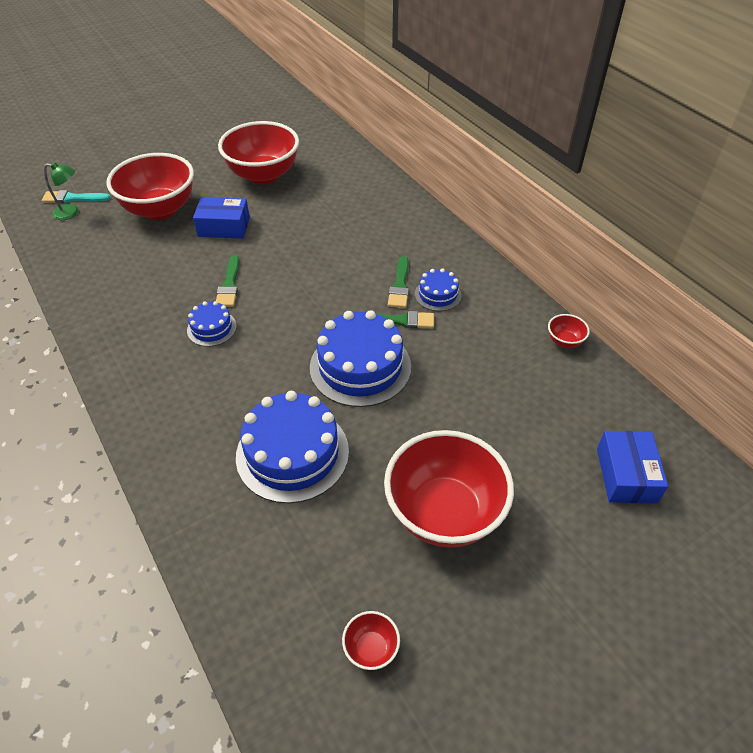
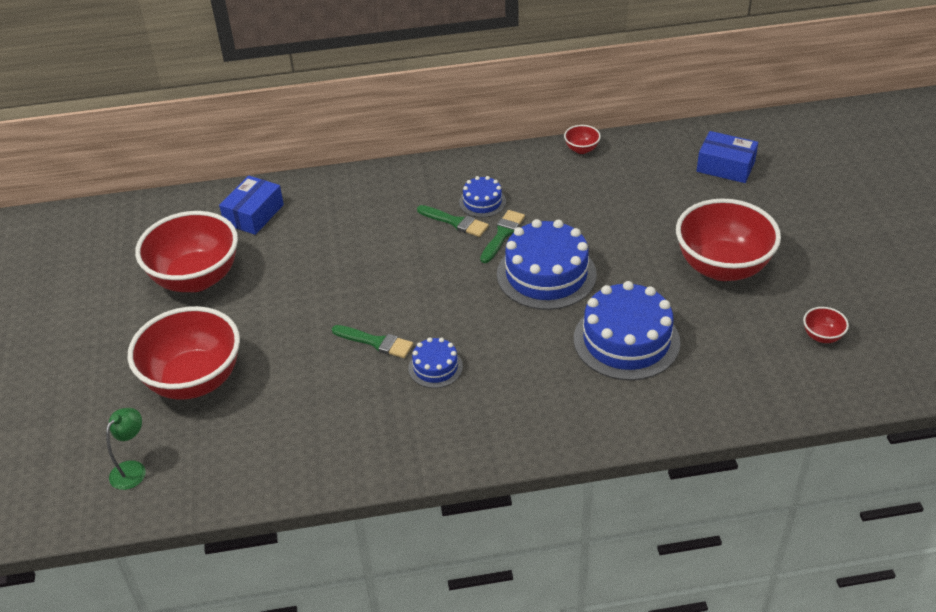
camera: 65 degrees left, 5 degrees down
(72, 198) = (99, 465): turquoise brush -> none
(224, 227) = (271, 329): blue box -> blue box (254, 214)

